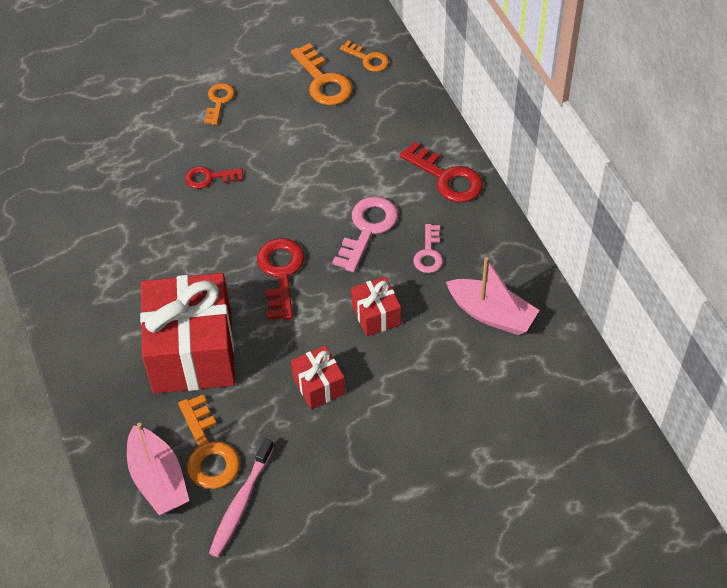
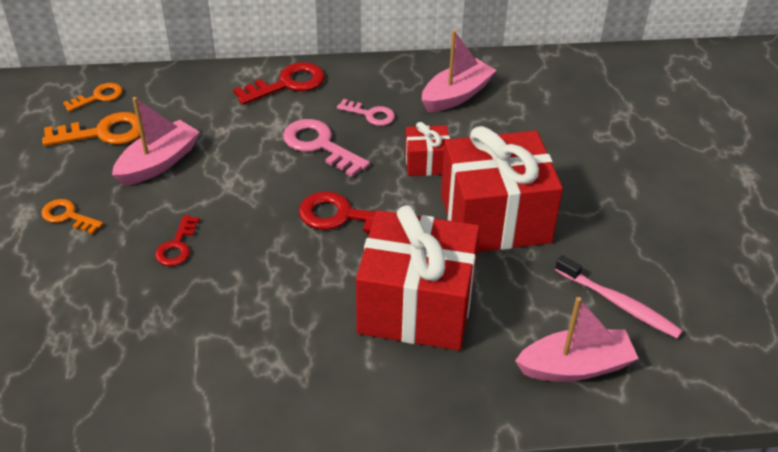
camera: 75 degrees left, 10 degrees down
(208, 451) = (549, 317): orange key -> none
(300, 130) = (158, 163): none -> pink boat
(319, 386) = (495, 218): red gift -> red gift, size x2.14

